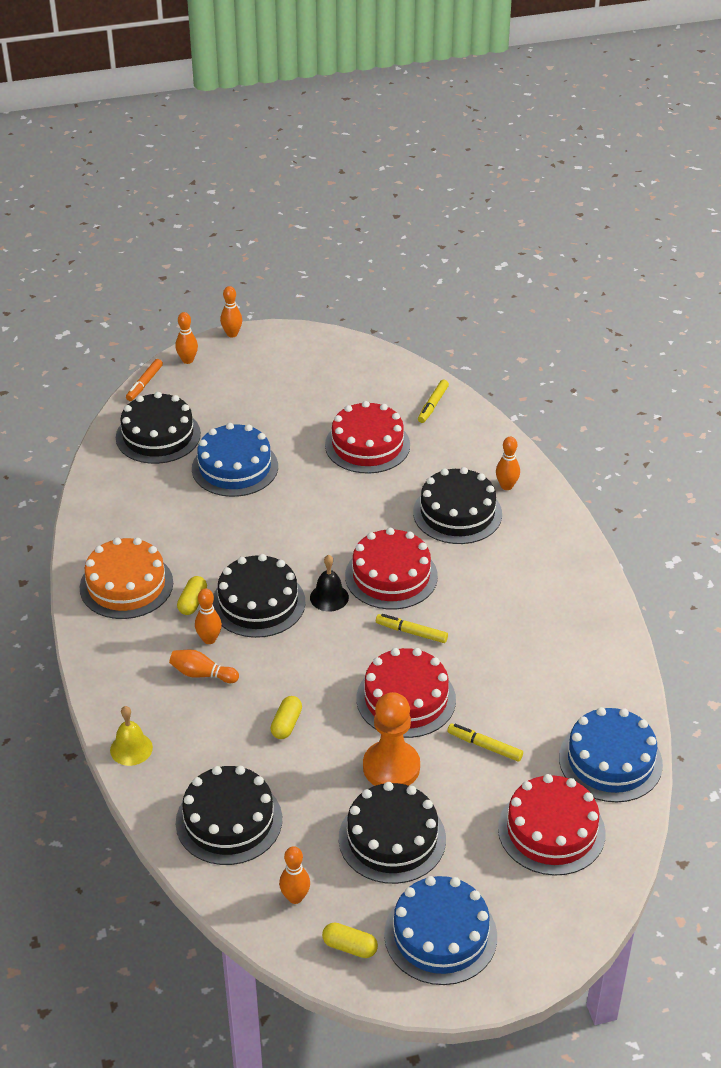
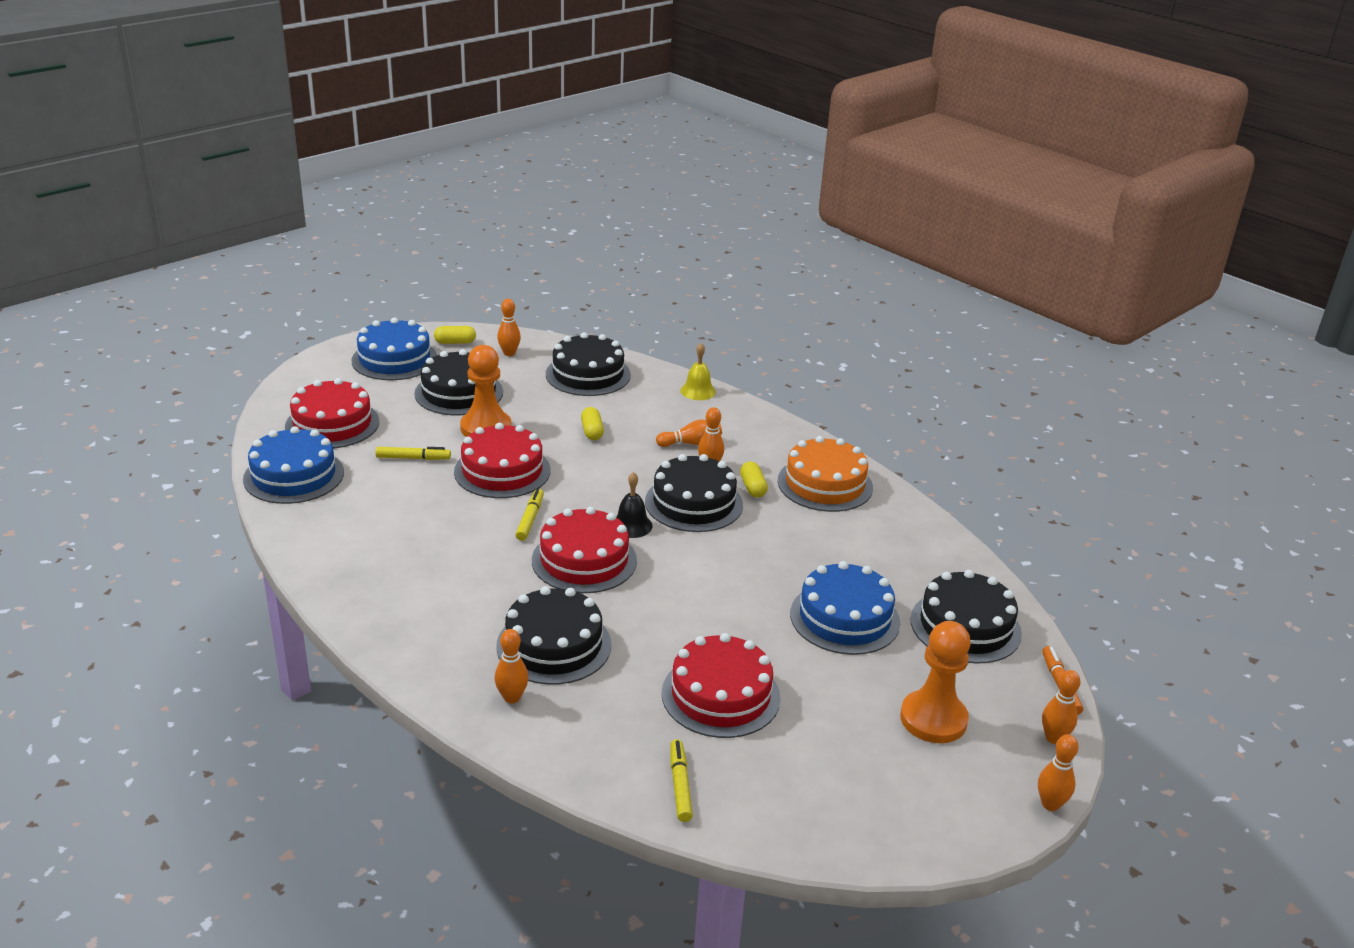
camera: 150 degrees right, 10 degrees down
(247, 391) = (933, 719): none -> orange pawn
(411, 632) = (530, 519): yellow marker -> yellow marker turned 75 degrees counterclockwise

